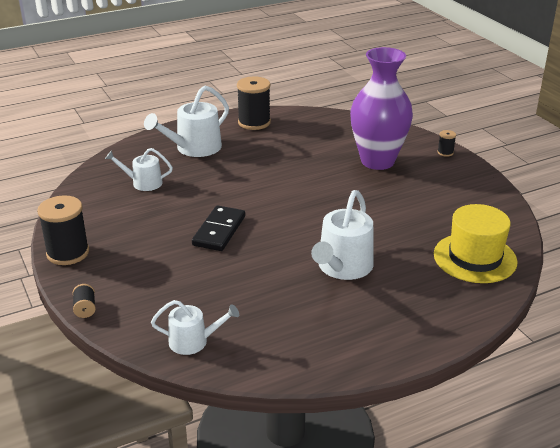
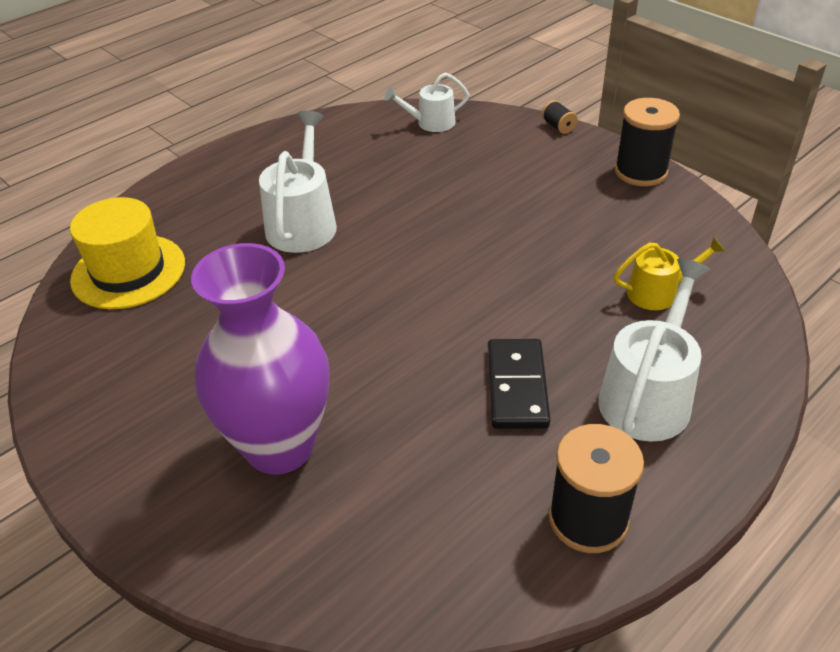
camera: 165 degrees right, 10 degrees up
(143, 183) = (658, 292): white watering can -> yellow watering can
(219, 231) = (483, 237): black domino -> black domino (517, 386)
(445, 152) = (135, 514): black spool -> none

